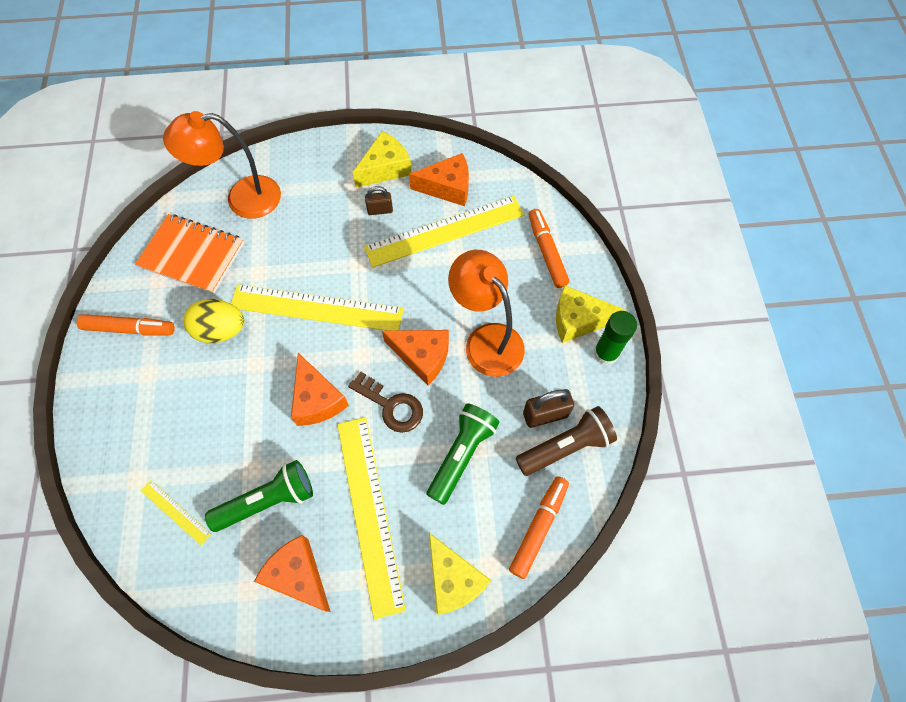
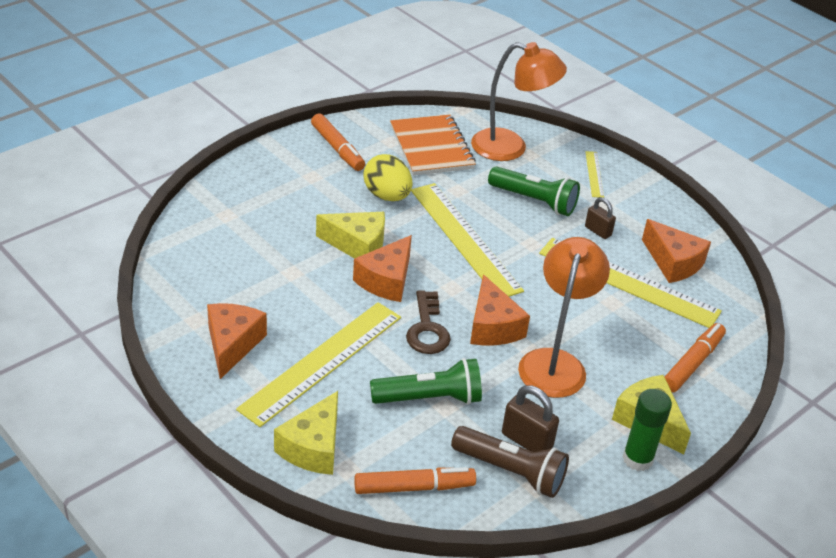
camera: 50 degrees right, 25 degrees down
(175, 512) = (221, 248): yellow ruler -> yellow ruler (594, 174)
(242, 199) = (510, 148): orange lamp -> orange lamp turned 150 degrees clockwise
(268, 500) = (276, 295): green flashlight -> green flashlight (534, 201)
(385, 168) = (641, 214): yellow cheese -> yellow cheese (357, 245)

